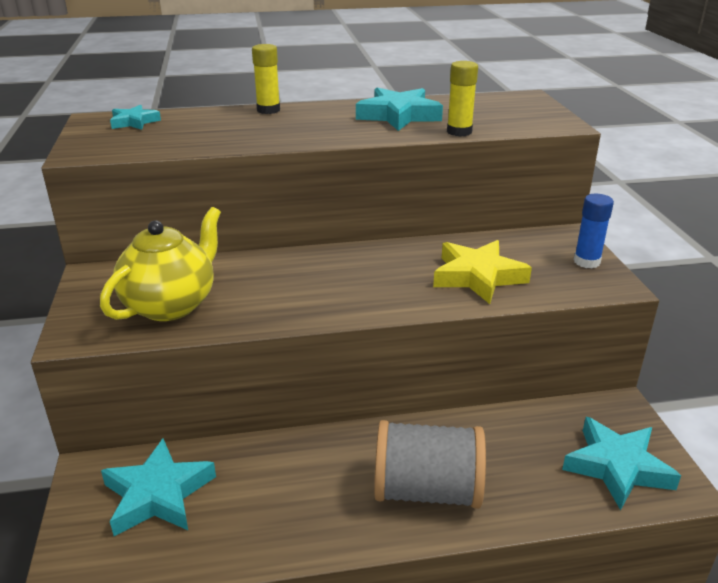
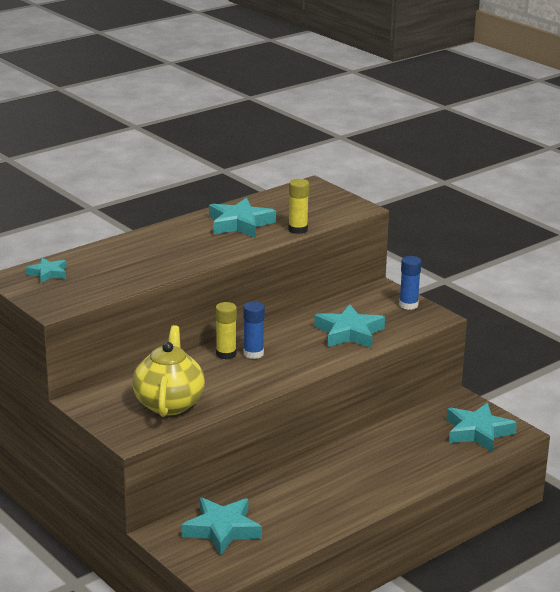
camera: 30 degrees left, 5 degrees down
(268, 110) = (136, 239): yellow glue stick -> yellow glue stick (226, 354)
(335, 271) = (253, 354): none -> blue glue stick
(427, 491) = (381, 477): grey spool -> none
(478, 276) = (349, 333): yellow star -> turquoise star

